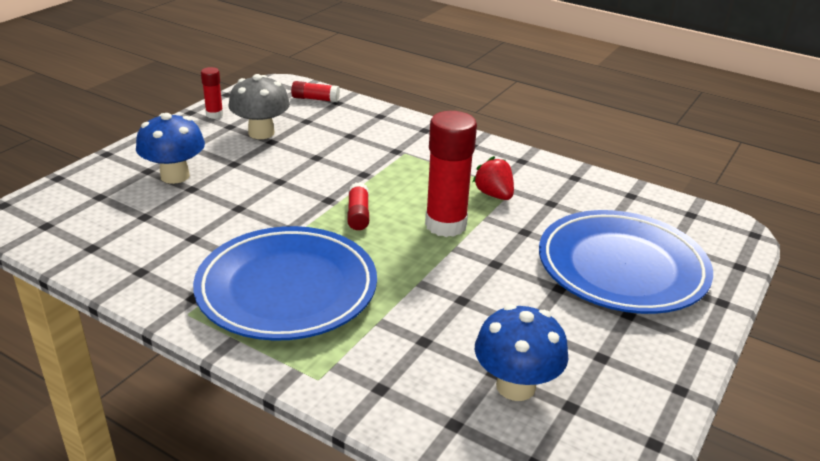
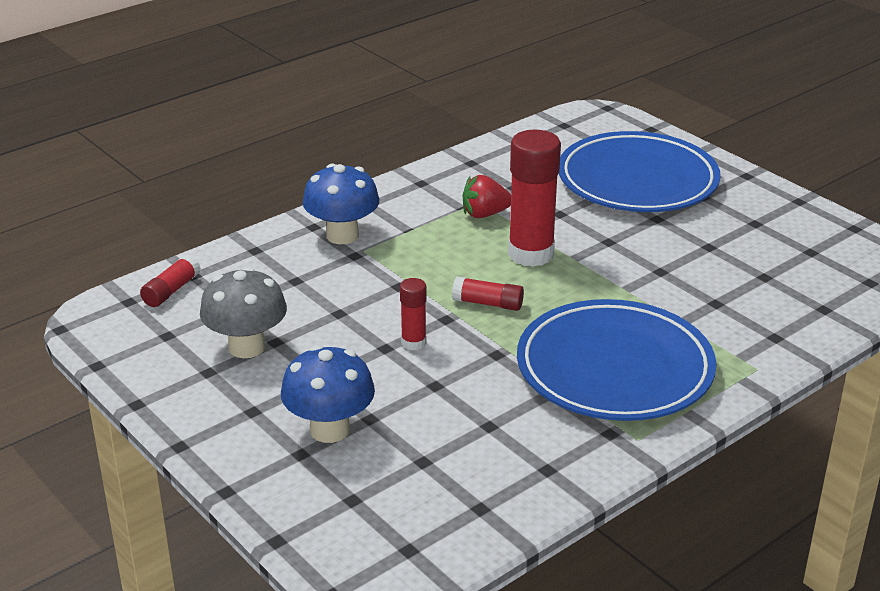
camera: 70 degrees left, 0 degrees up
(214, 114) = (162, 381): red glue stick -> red glue stick (413, 343)
(515, 386) = (784, 270): blue mushroom -> blue mushroom (342, 235)

